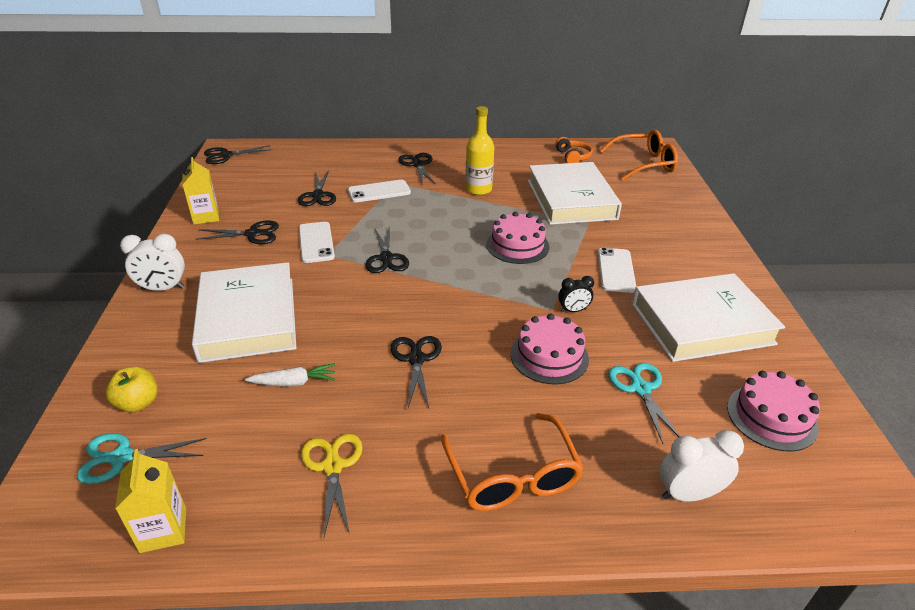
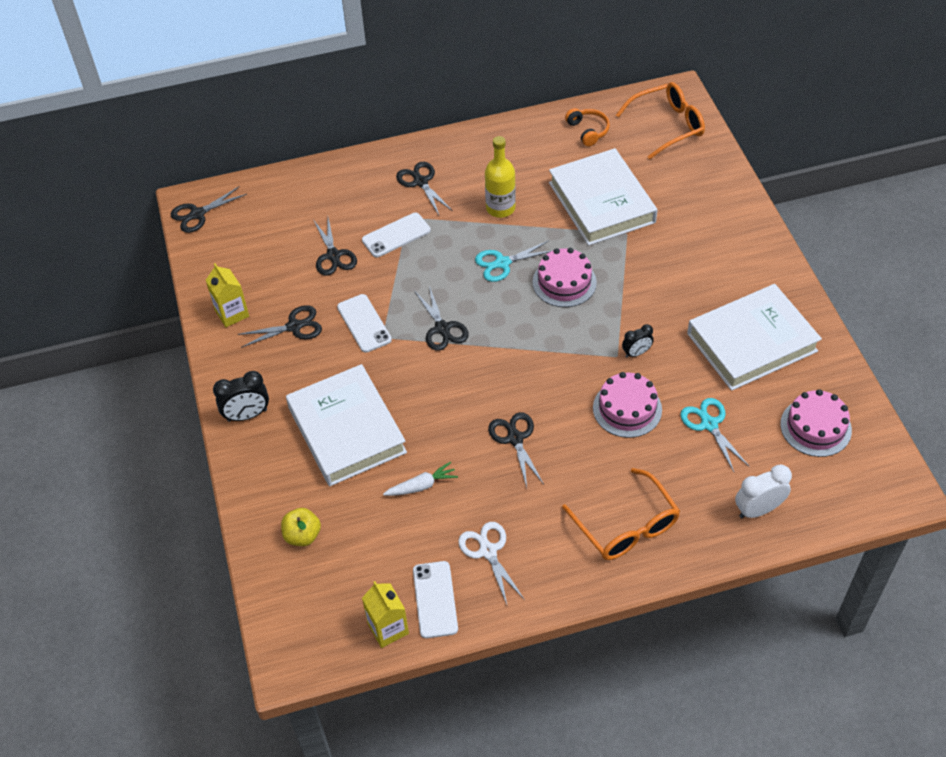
camera: 10 degrees left, 15 degrees up
(122, 457) = (321, 583): turquoise scissors -> turquoise scissors (502, 263)
(163, 288) = (247, 415): white clock -> black clock
(333, 466) = (488, 551): yellow scissors -> white scissors
(616, 270) = (665, 294): white phone -> white phone (435, 599)

